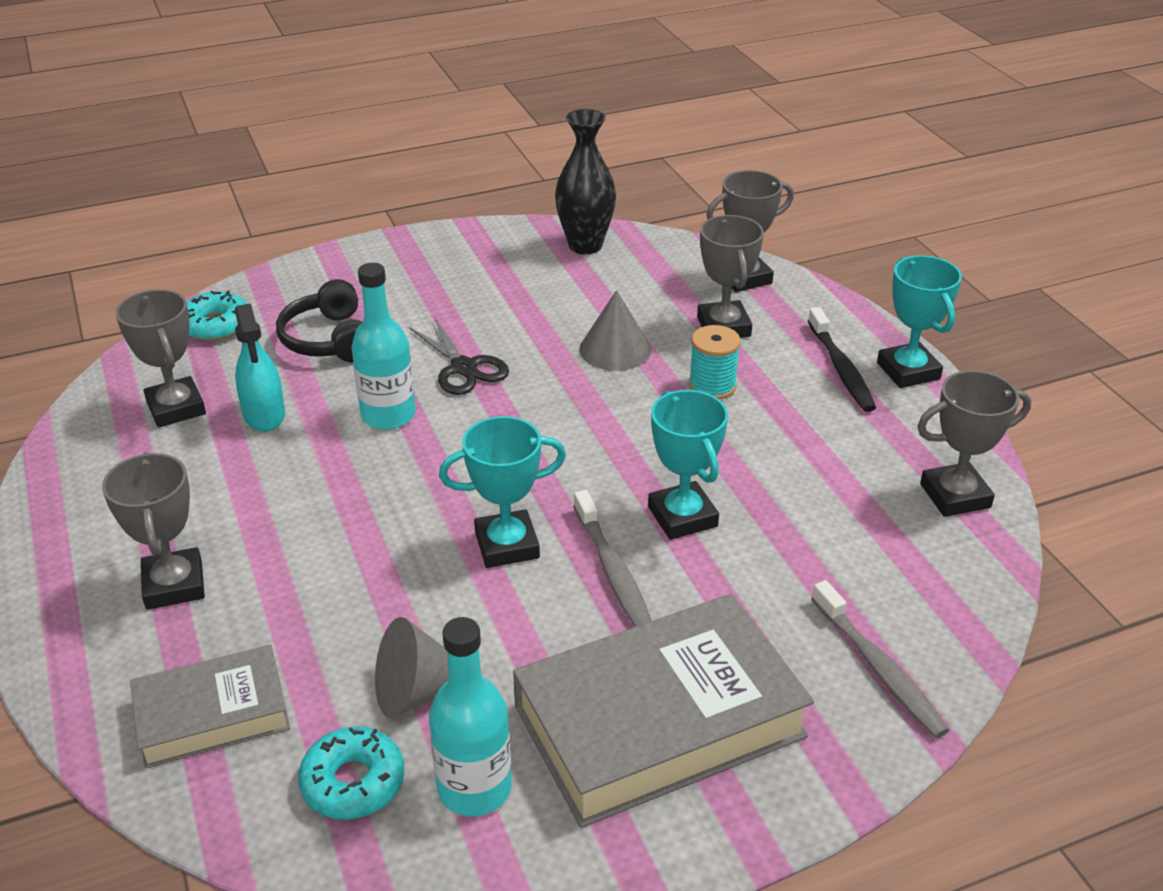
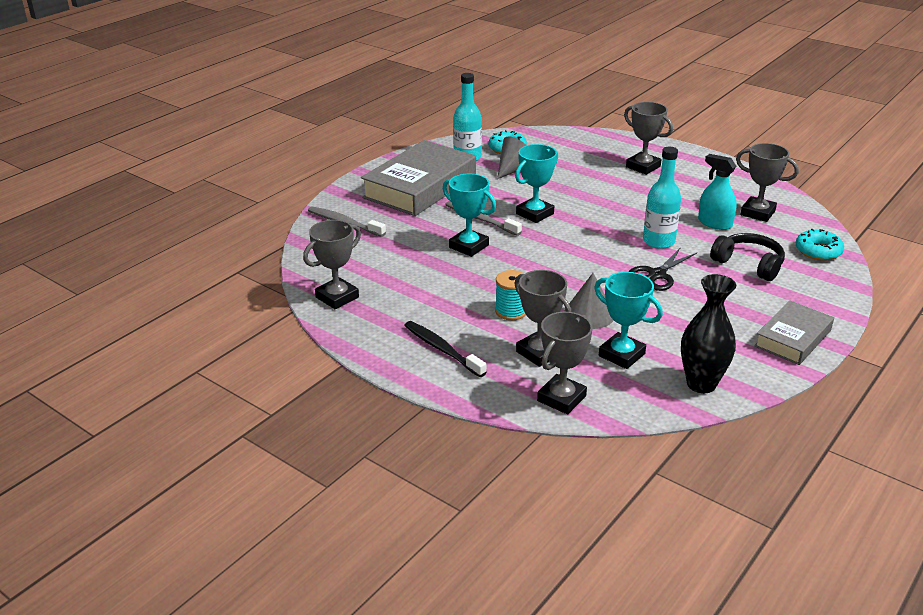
camera: 150 degrees right, 5 degrees down
(212, 714) = (573, 147): grey book -> grey book (793, 338)
(464, 368) = (657, 275): black scissors -> black scissors turned 75 degrees counterclockwise
(908, 371) = (397, 362): turquoise trophy -> turquoise trophy (621, 355)

